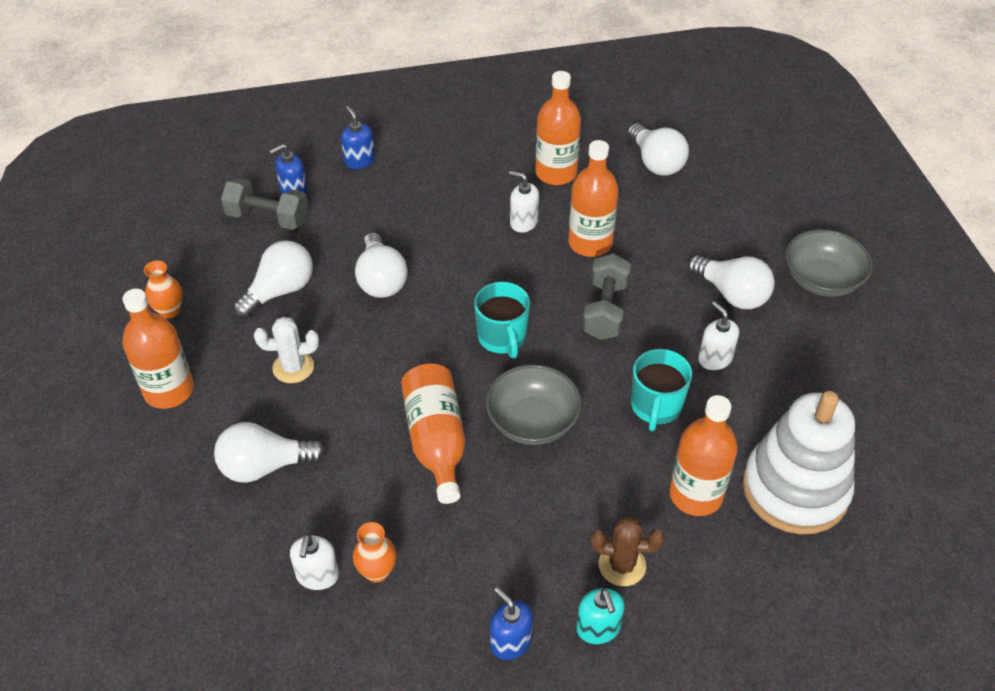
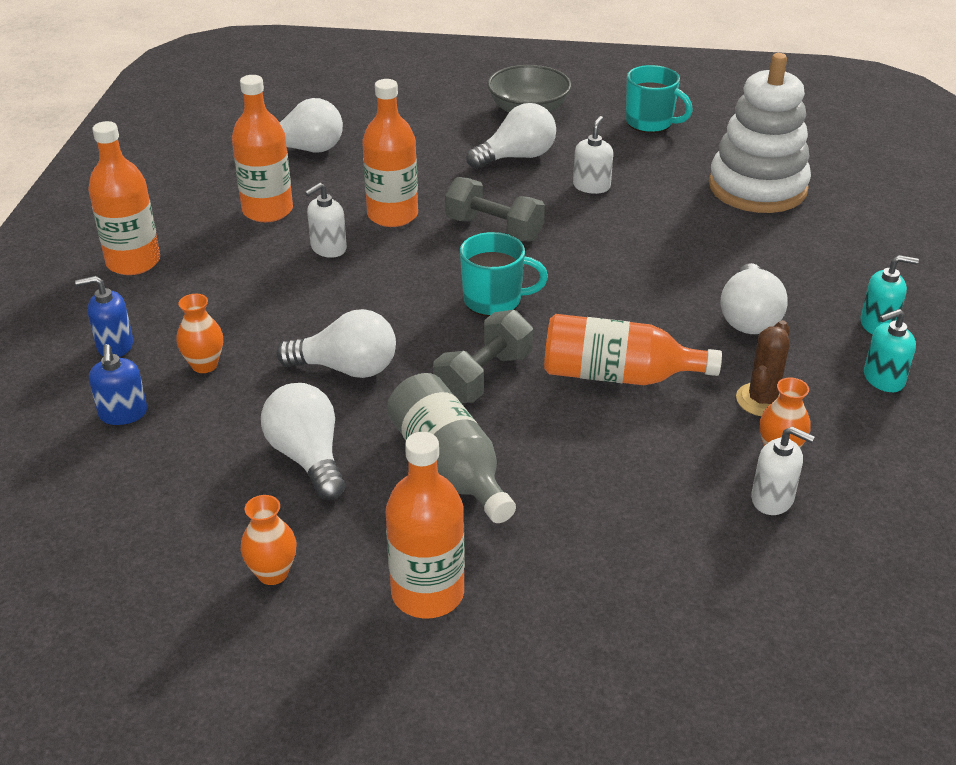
camera: 70 degrees left, 10 degrees down
(265, 466) = (599, 517): white light bulb -> white light bulb (749, 317)
(268, 218) = (157, 446): grey dumbbell -> grey dumbbell (483, 377)
(293, 367) = (450, 467): white cactus -> grey bottle
(356, 209) = (204, 365): none -> orange vase
(510, 641) = (883, 379): blue soap dispenser -> turquoise soap dispenser
(532, 422) = (620, 307): grey bowl -> none
(622, 565) = (812, 295): brown cactus -> brown cactus (762, 400)
(656, 406) = (634, 231): turquoise mug -> turquoise mug (650, 123)
(695, 495) = (746, 237): orange bottle -> orange bottle (133, 262)
(715, 358) = (591, 186): white soap dispenser -> white soap dispenser turned 120 degrees clockwise

